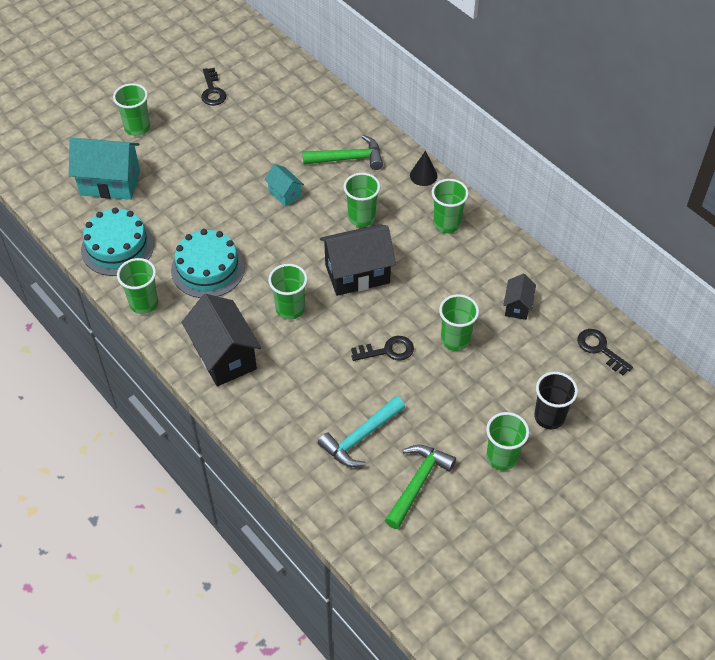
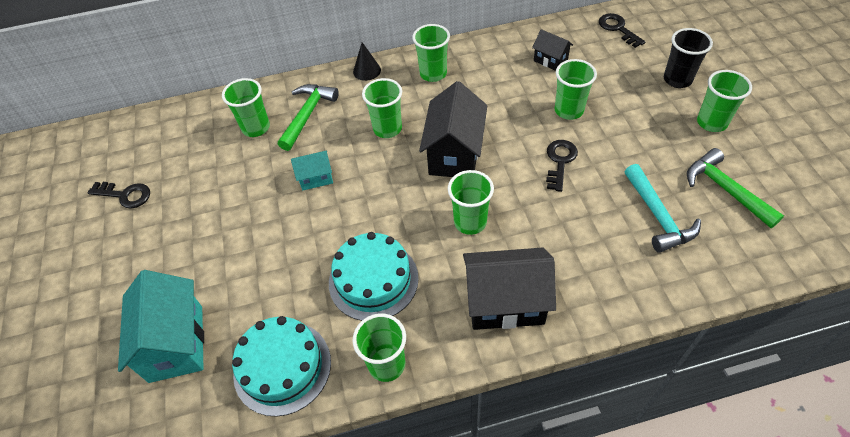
camera: 60 degrees left, 0 degrees up
(110, 183) = (176, 343): turquoise house -> turquoise house turned 45 degrees counterclockwise
(137, 128) = (115, 286): green cup -> green cup (256, 128)
(600, 349) = (618, 29): black key -> black key turned 75 degrees clockwise

